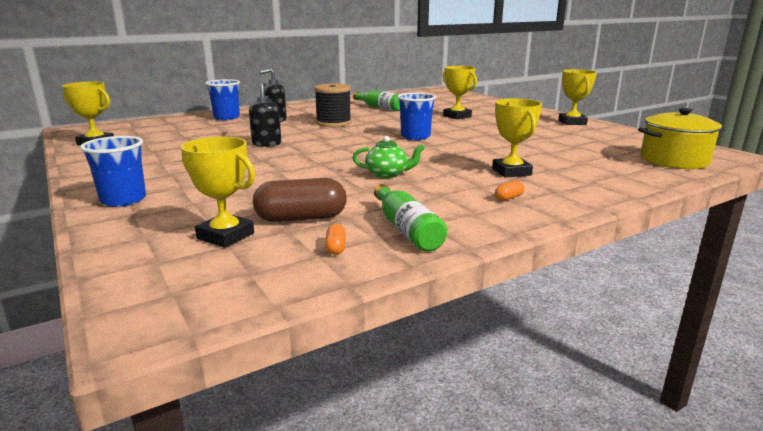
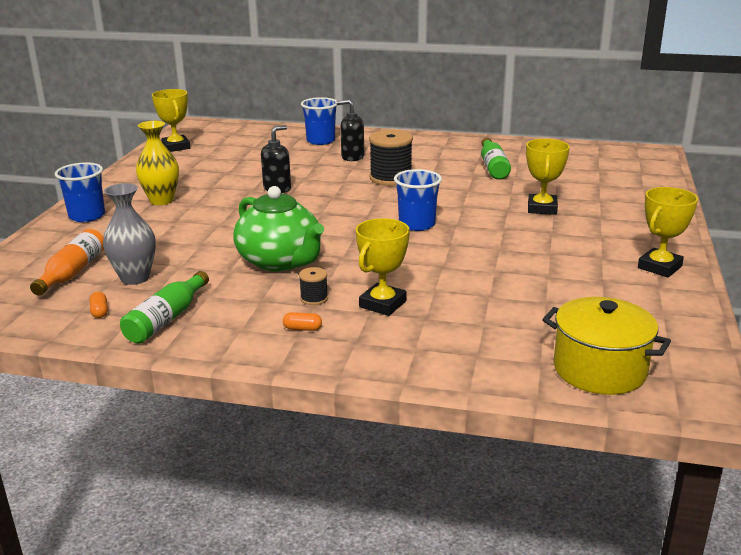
camera: 45 degrees right, 5 degrees up
(179, 172) = (161, 200): none -> yellow vase
(225, 236) = (73, 272): yellow trophy -> orange bottle
(301, 218) = (135, 278): brown capsule -> grey vase
(336, 248) = (99, 312): orange capsule -> orange capsule turned 60 degrees counterclockwise
(387, 174) = (280, 261): green teapot -> green teapot, size x1.90
(467, 183) = (314, 298): none -> black spool

